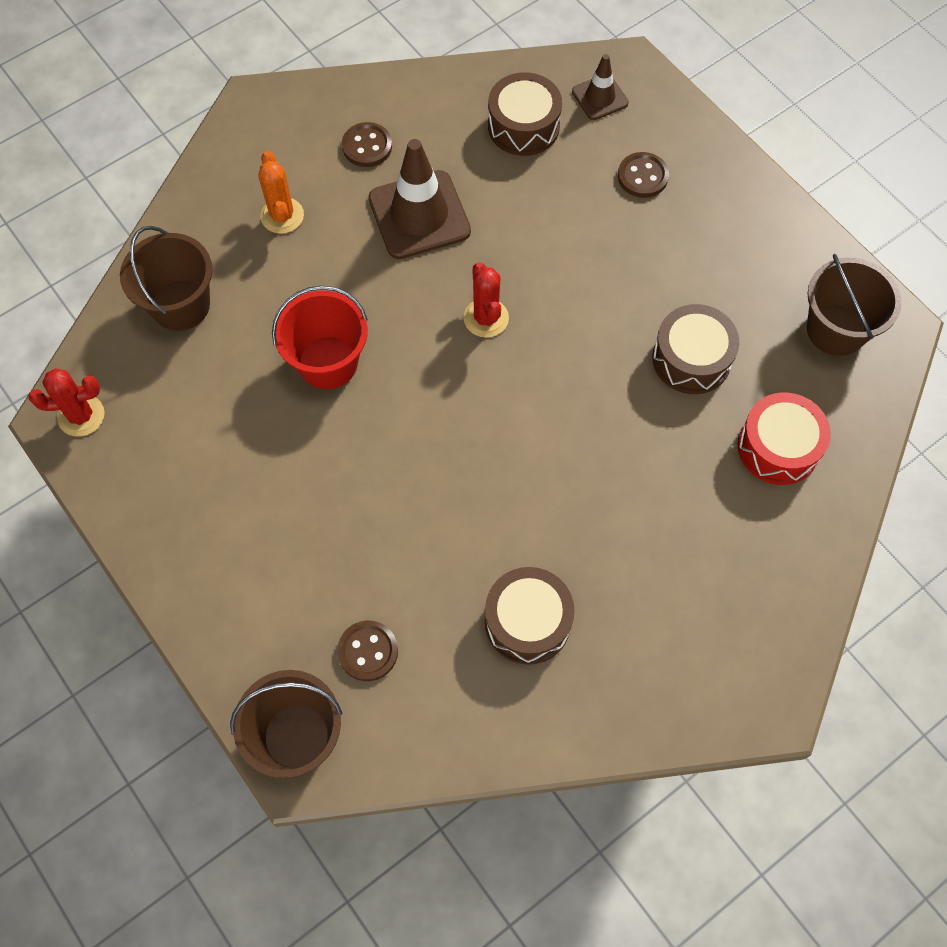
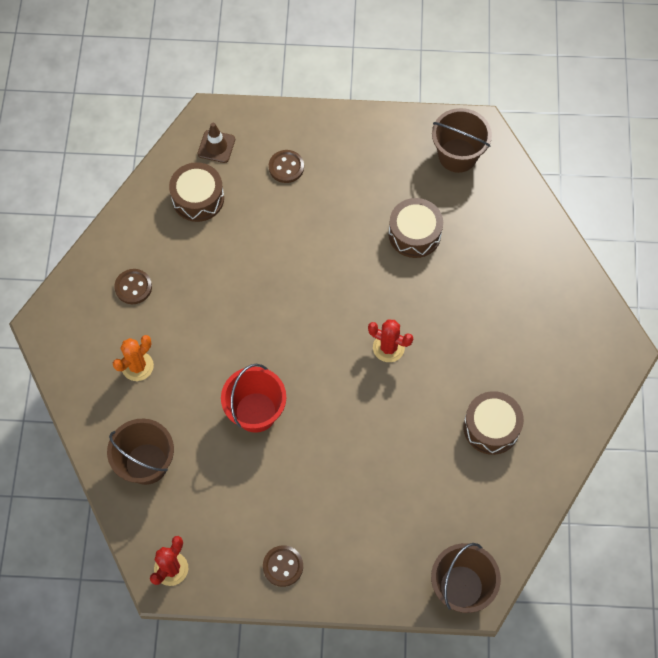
camera: 50 degrees left, 0 degrees up
(282, 216) = (137, 366): orange cactus -> orange cactus turned 75 degrees counterclockwise
(368, 651) = (443, 517): brown button -> brown button (283, 566)
(419, 215) = (205, 295): brown traffic cone -> none
(486, 318) = (301, 312): red cactus -> red cactus (388, 347)
(778, 447) = (497, 236): red drum -> none

